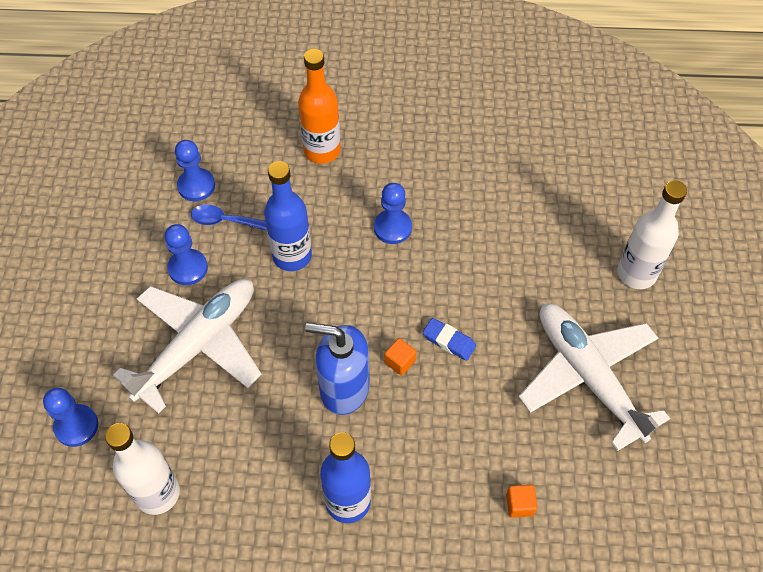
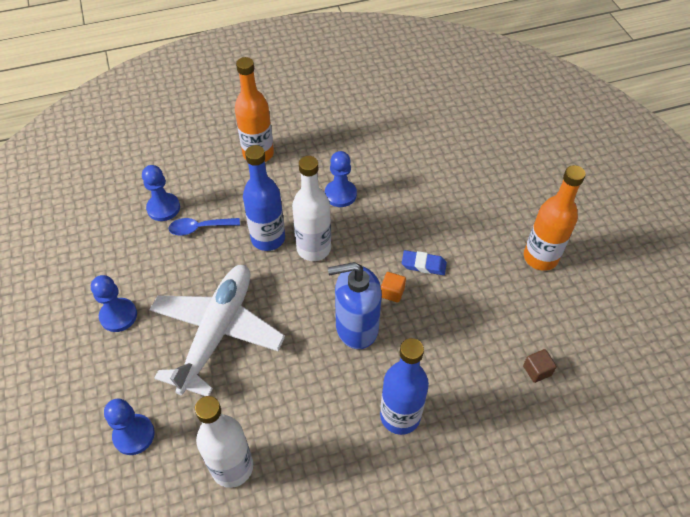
camera: 20 degrees left, 5 degrees down
(188, 268) = (183, 274): blue pawn -> blue pawn (118, 316)
(519, 505) = (537, 370): orange cube -> brown cube
(588, 376) = (540, 257): white plane -> orange bottle
(636, 273) = (539, 175): white bottle -> white bottle (313, 248)

